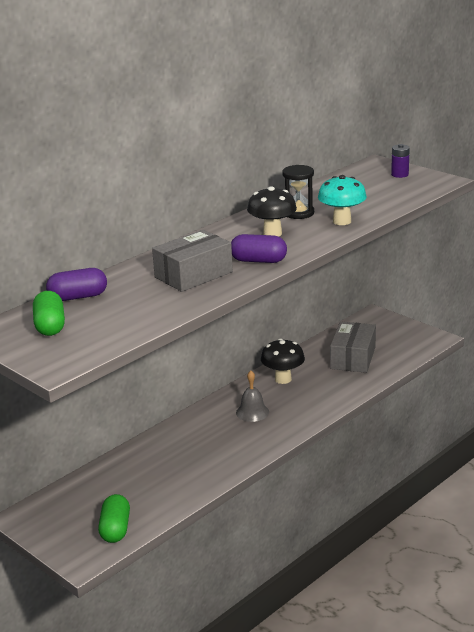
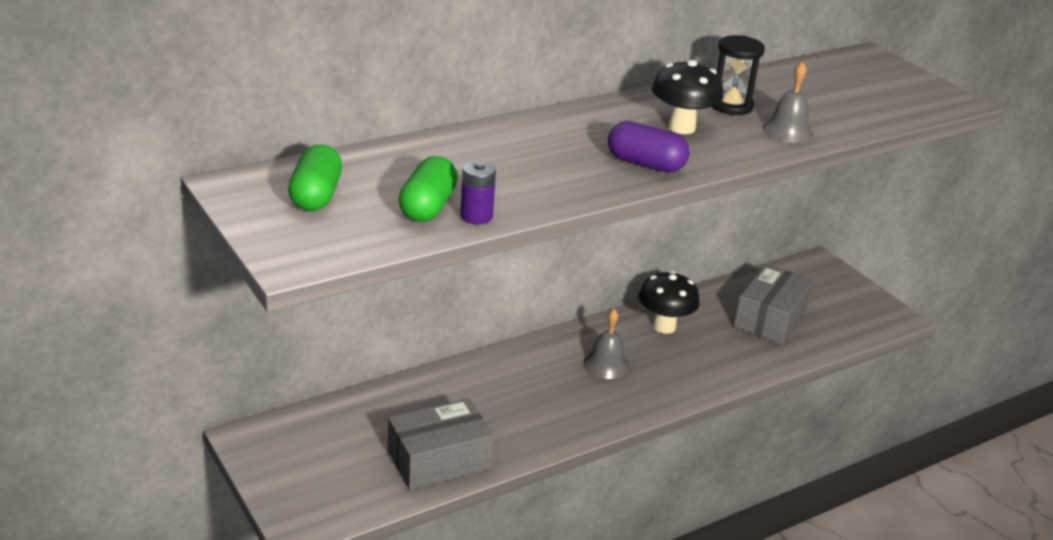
camera: 10 degrees right, 5 degrees up
(78, 297) = (374, 161): purple capsule -> none
(115, 529) = (362, 489): green capsule -> green capsule (428, 207)
(193, 275) = (546, 164): grey box -> grey box (439, 460)
(342, 221) = (787, 131): turquoise mushroom -> grey bell
(400, 174) = (897, 79): purple battery -> purple battery (476, 216)

